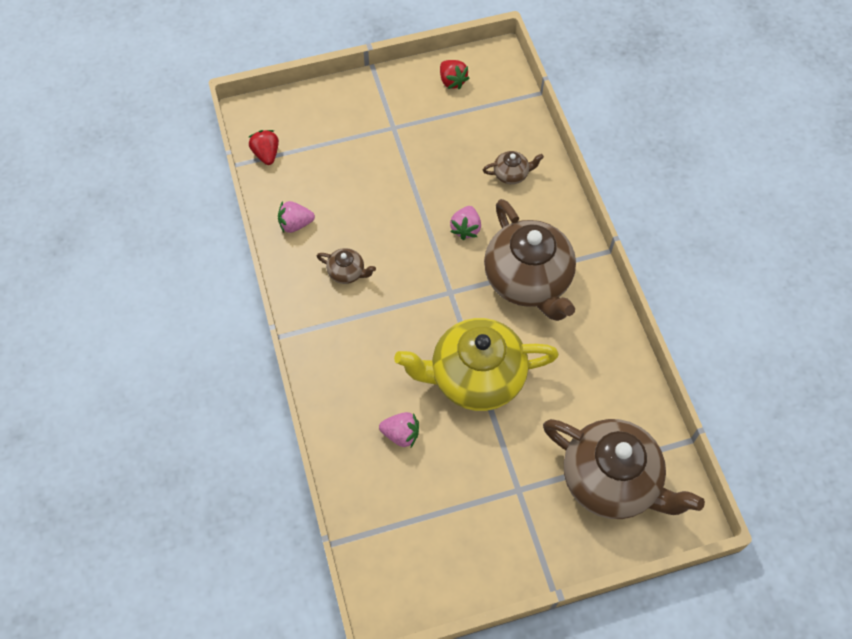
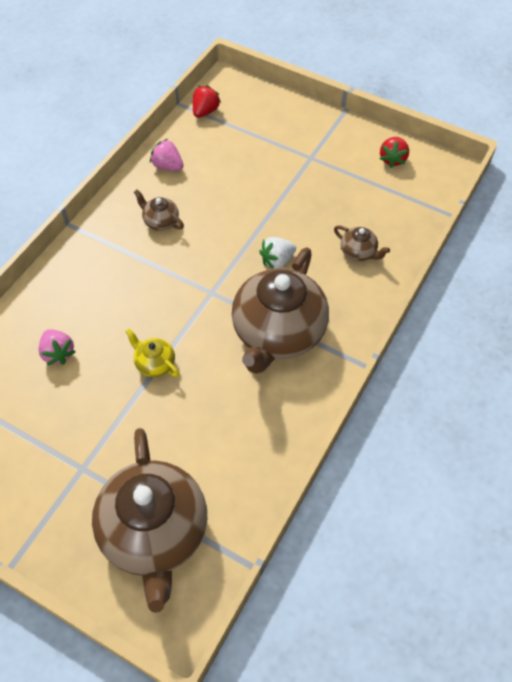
camera: 45 degrees right, 5 degrees down
(347, 272) = (160, 221): brown teapot -> brown teapot turned 150 degrees clockwise
(465, 229) = (277, 261): pink strawberry -> white strawberry
(475, 377) = (154, 363): yellow teapot -> yellow teapot, size x0.42

